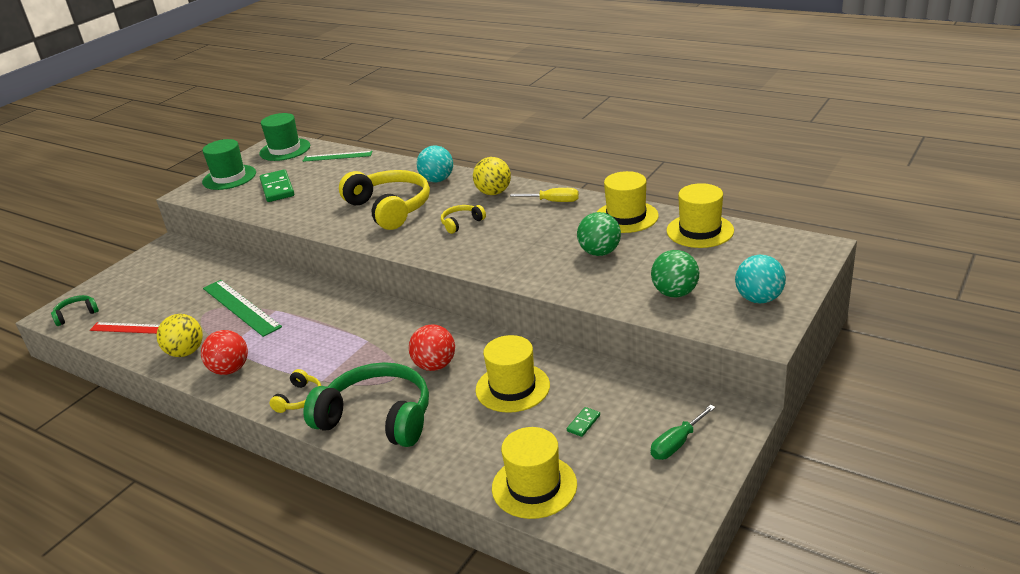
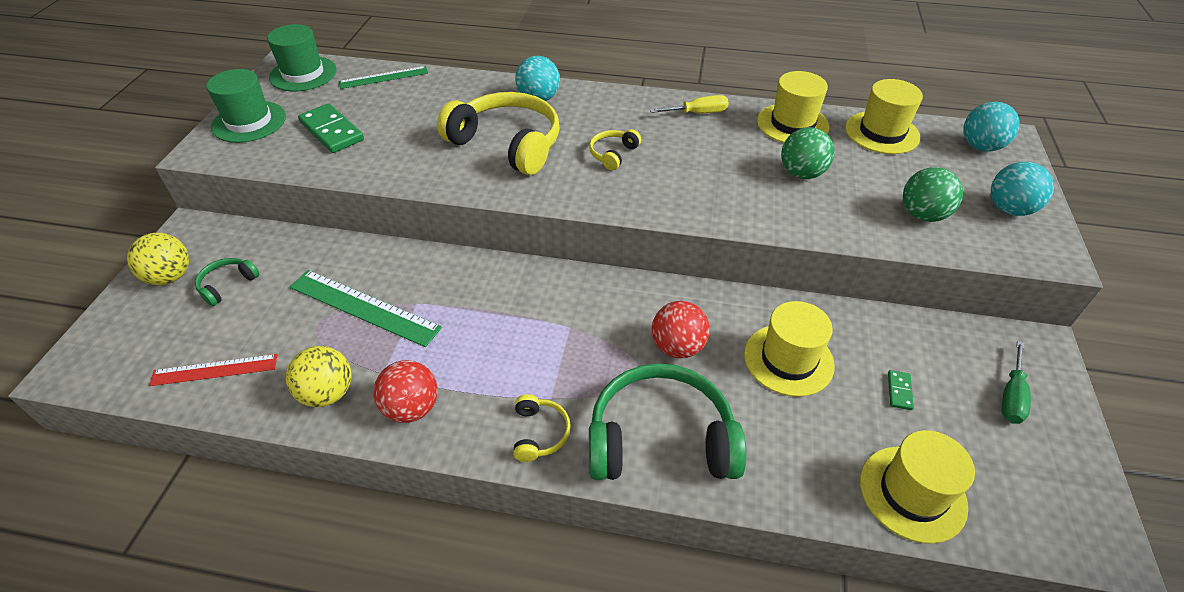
camera: 25 degrees left, 15 degrees up
(76, 314) = (110, 362): green headphones -> green headphones (227, 285)
(493, 193) = (620, 109): yellow ball -> yellow ball (170, 277)
(782, 251) = (980, 147): none -> turquoise ball

